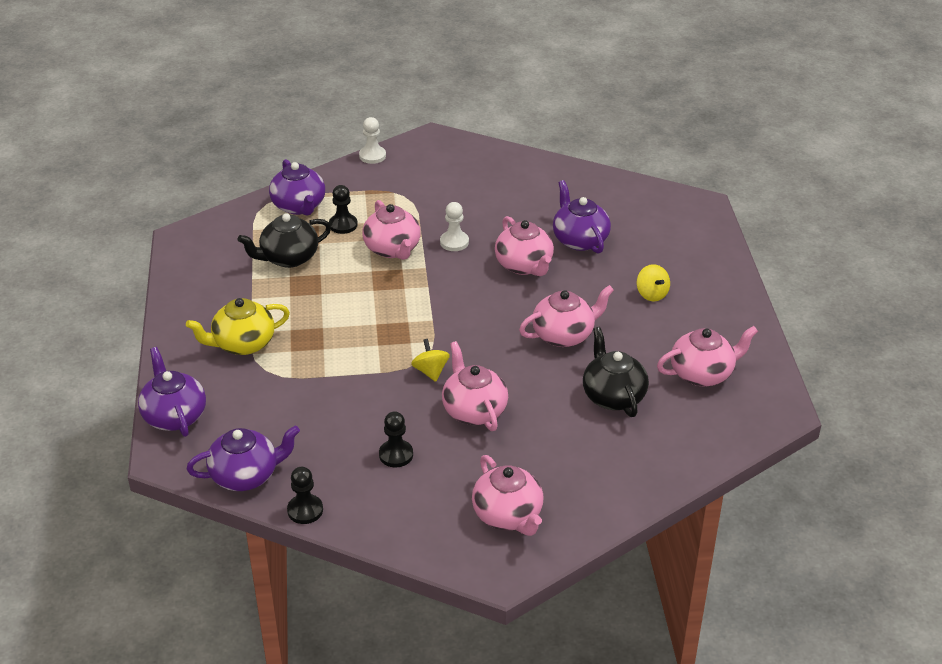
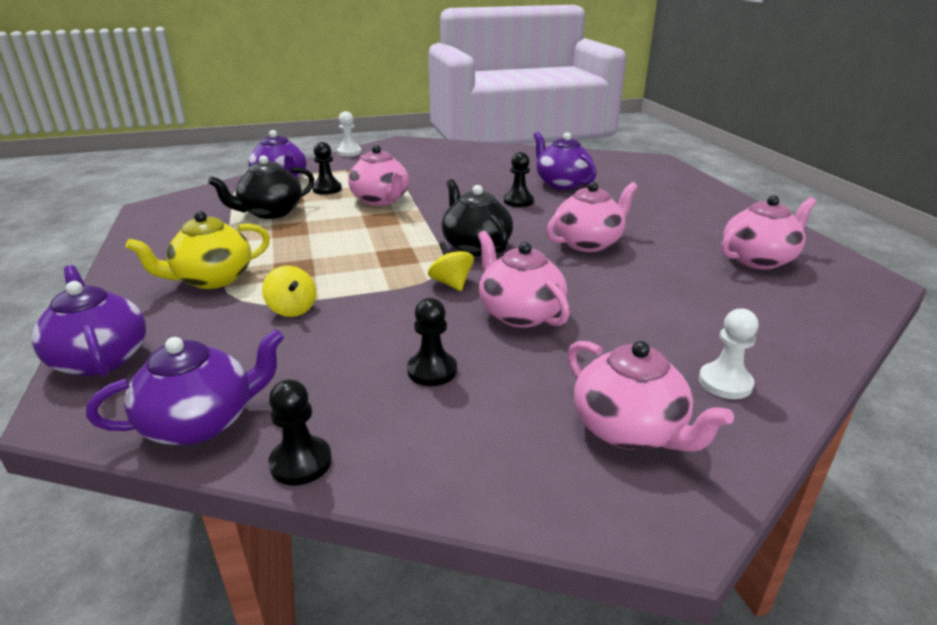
camera: 10 degrees left, 10 degrees down
(454, 242) = (442, 192): white pawn -> white pawn (725, 383)
(524, 265) = (518, 201): pink teapot -> black pawn
(613, 396) = (677, 286): black teapot -> black teapot (475, 246)
(652, 294) = (655, 210): yellow spinning top -> yellow spinning top (292, 309)

